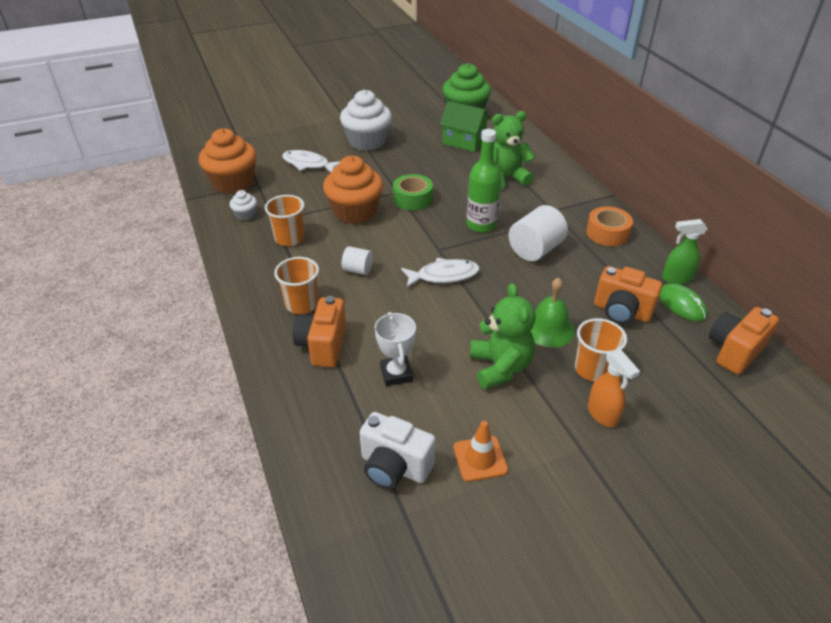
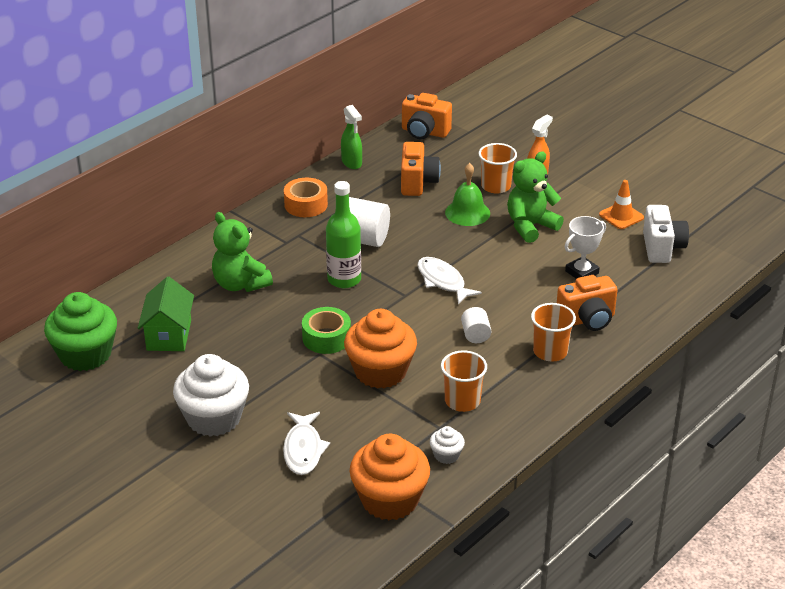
camera: 115 degrees left, 5 degrees down
(681, 304) = (385, 157): green mouse -> none

